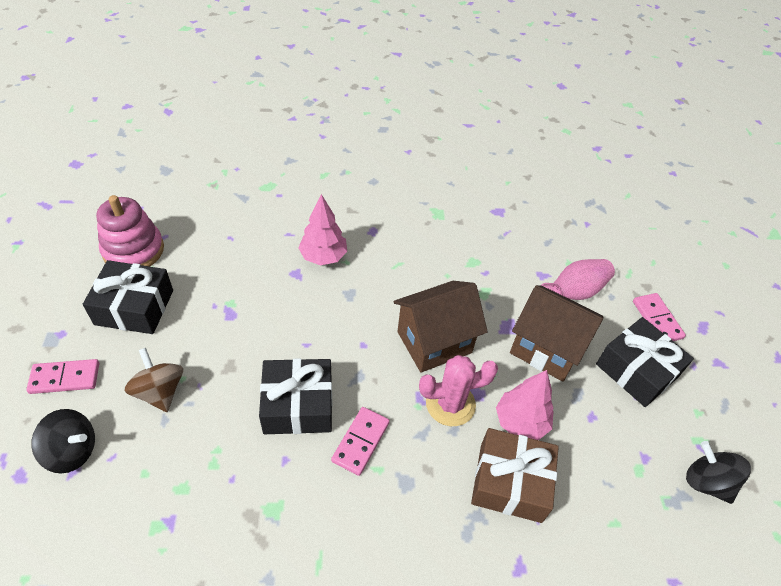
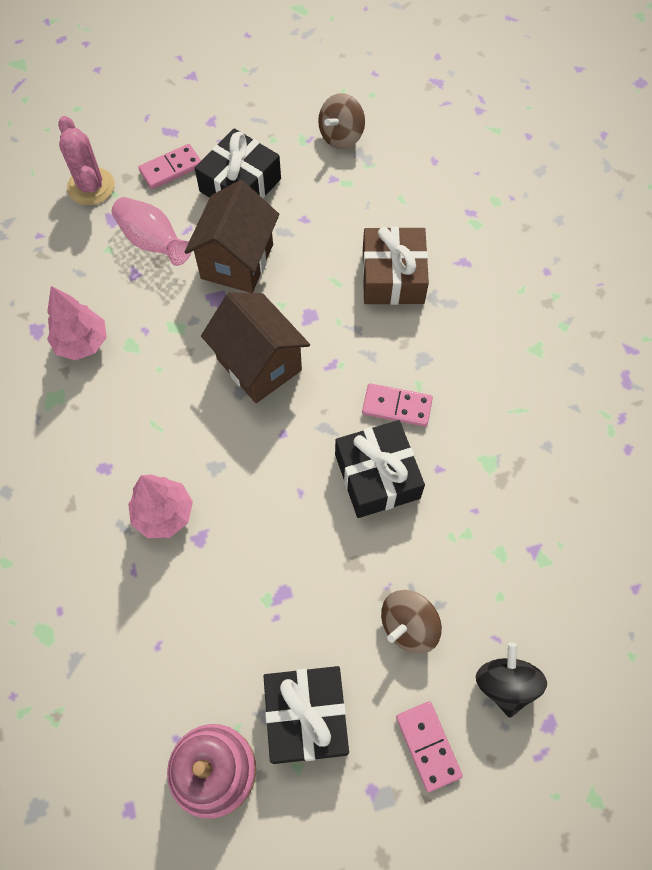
camera: 100 degrees left, 15 degrees up
(450, 404) = (329, 336): pink cactus -> pink cactus (91, 186)
(520, 422) = (329, 275): pink tree -> pink tree (82, 343)
(706, 482) = (341, 136): black spinning top -> brown spinning top

